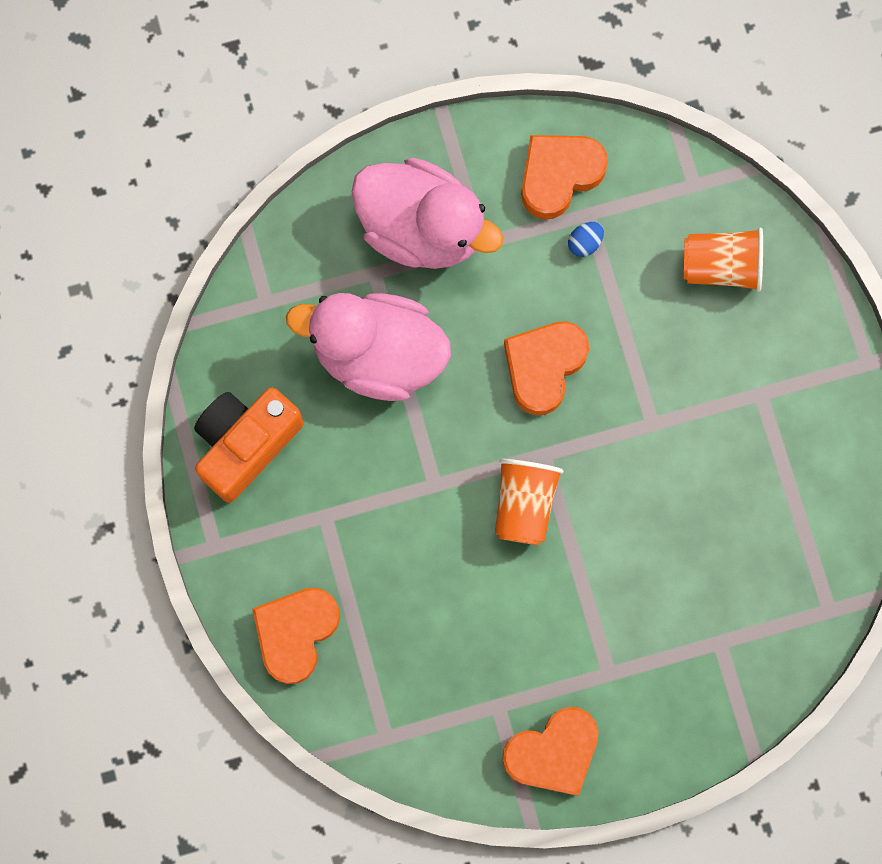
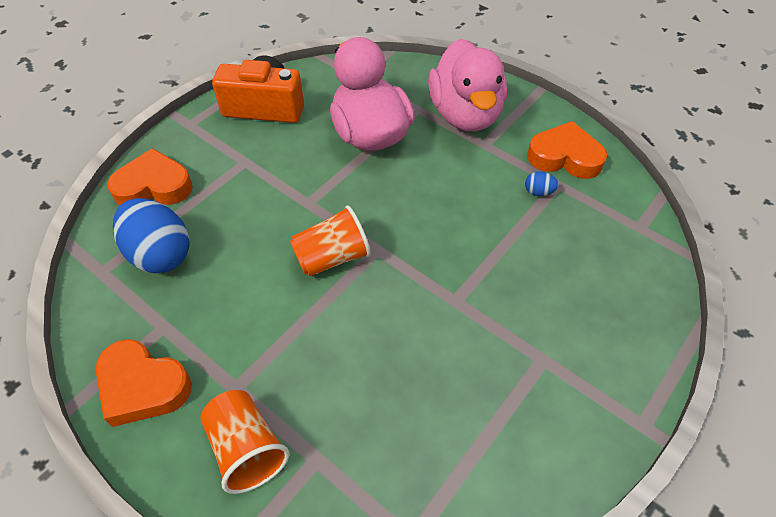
camera: 55 degrees right, 25 degrees down
(402, 669) = (160, 254): none -> blue egg
(544, 367) = (437, 216): orange heart -> none
(721, 266) = (606, 275): orange cup -> orange cup (247, 448)

